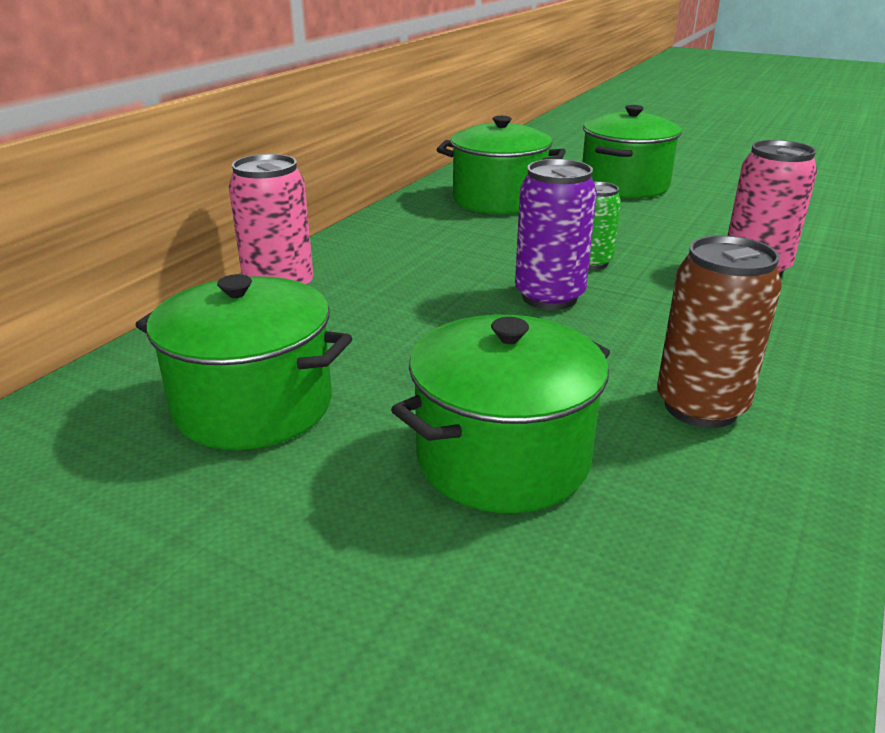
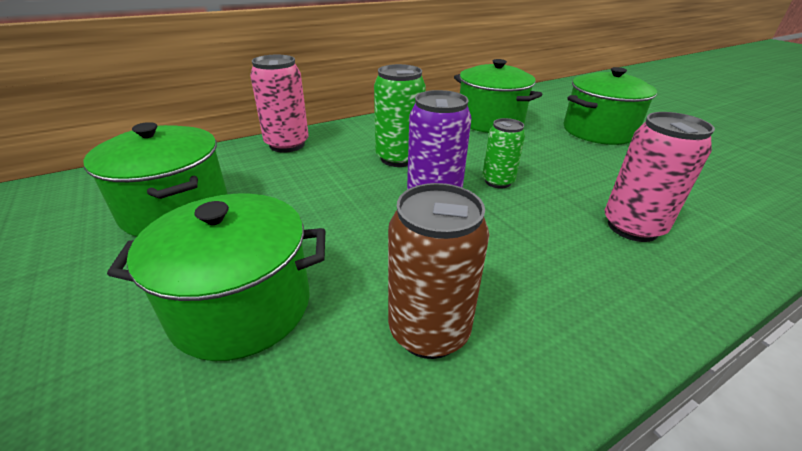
camera: 30 degrees right, 5 degrees up
(451, 268) = (398, 158): none -> green can

